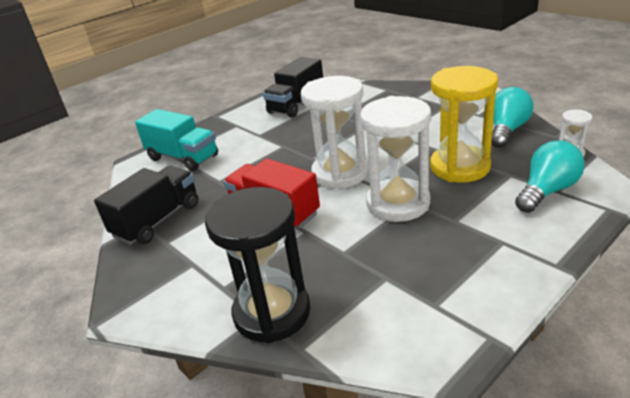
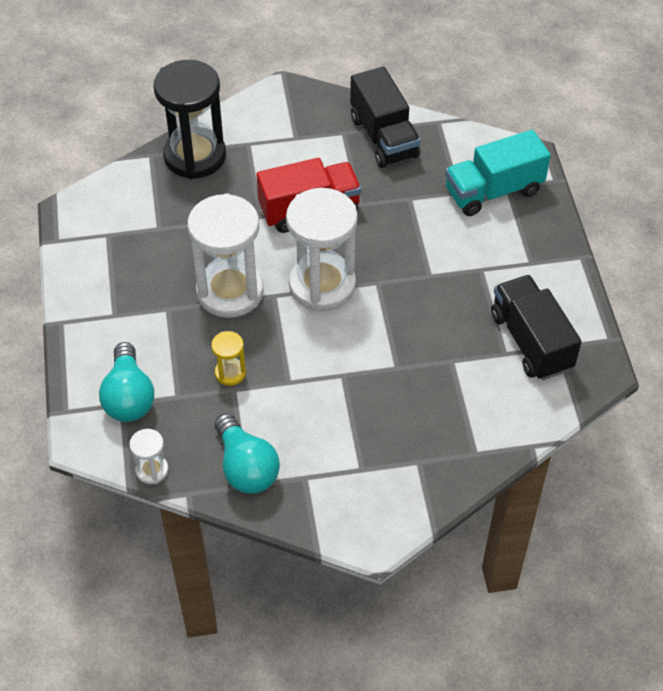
camera: 120 degrees right, 20 degrees up
(459, 167) = (230, 373): yellow hourglass -> yellow hourglass, size x0.45

